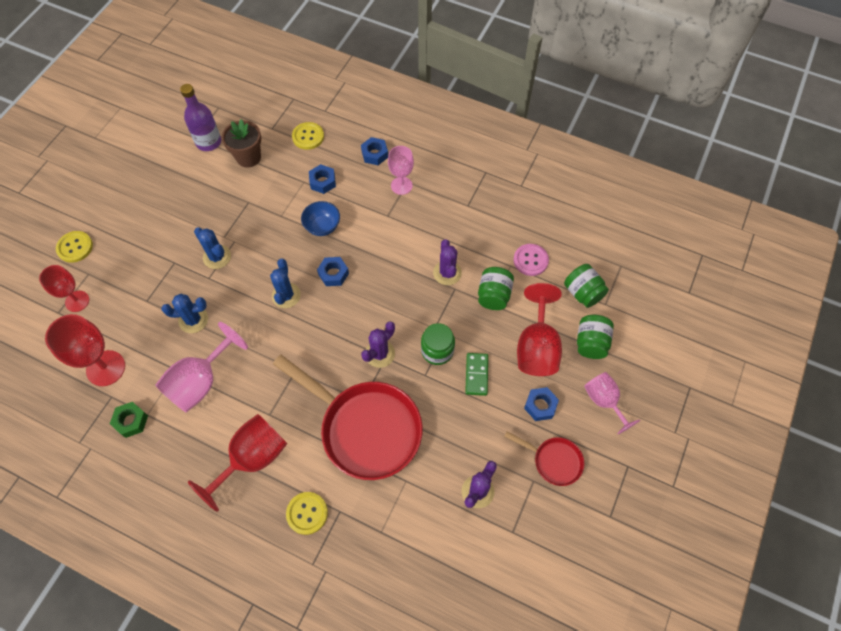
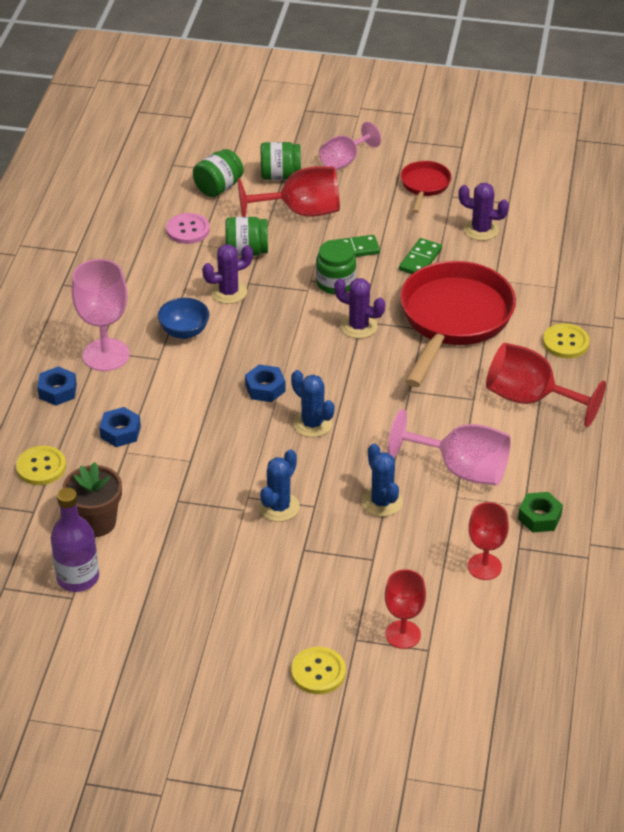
camera: 105 degrees left, 20 degrees down
(105, 368) = (484, 566): red goblet -> red goblet, size x0.65
(286, 295) = (312, 424): blue cactus -> blue cactus turned 60 degrees clockwise
(322, 227) = (196, 415): blue bowl -> blue bowl (184, 332)
(401, 185) = (106, 355): pink goblet -> pink goblet, size x1.54
(449, 425) = (420, 259): none -> green domino
(540, 406) = (369, 201): blue nut -> none

